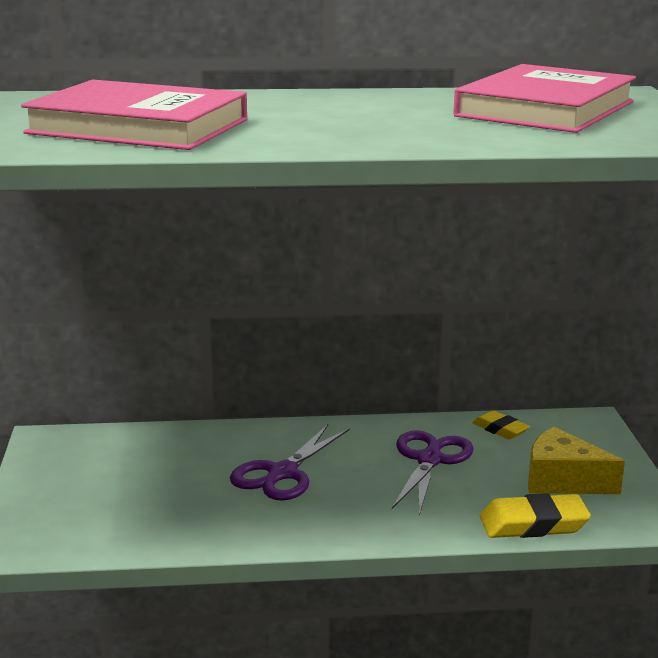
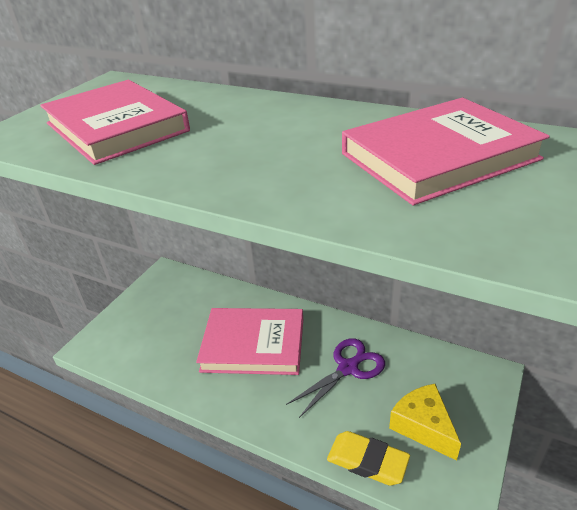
camera: 35 degrees right, 15 degrees up
(282, 474) = (253, 344): purple scissors -> pink book
(500, 429) = (418, 357): yellow eraser -> none

